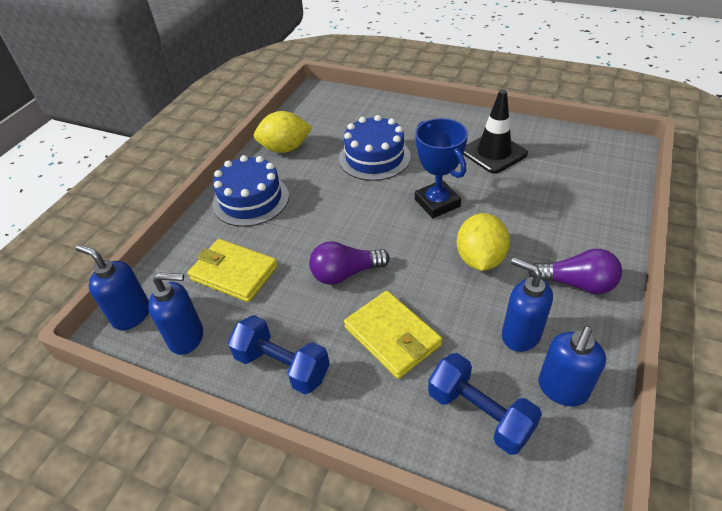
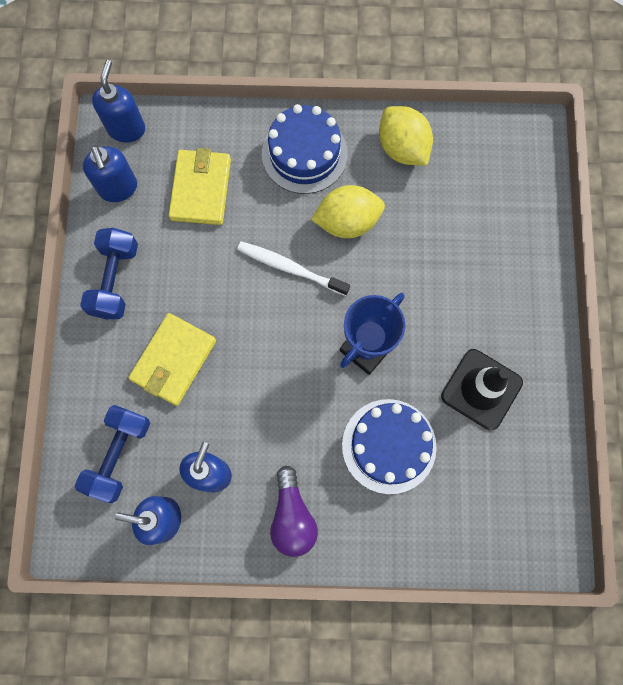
camera: 65 degrees right, 30 degrees up
(344, 231) = (290, 268): none -> white toothbrush
(345, 273) = (233, 291): purple light bulb -> none
(374, 157) = (422, 254): blue cake -> blue cake (389, 446)
(480, 259) = (295, 415): yellow lemon -> yellow lemon (347, 222)

